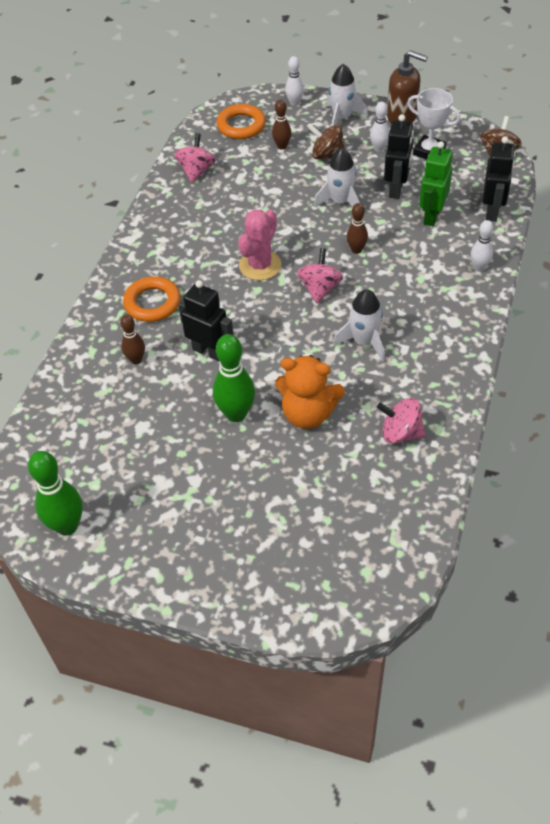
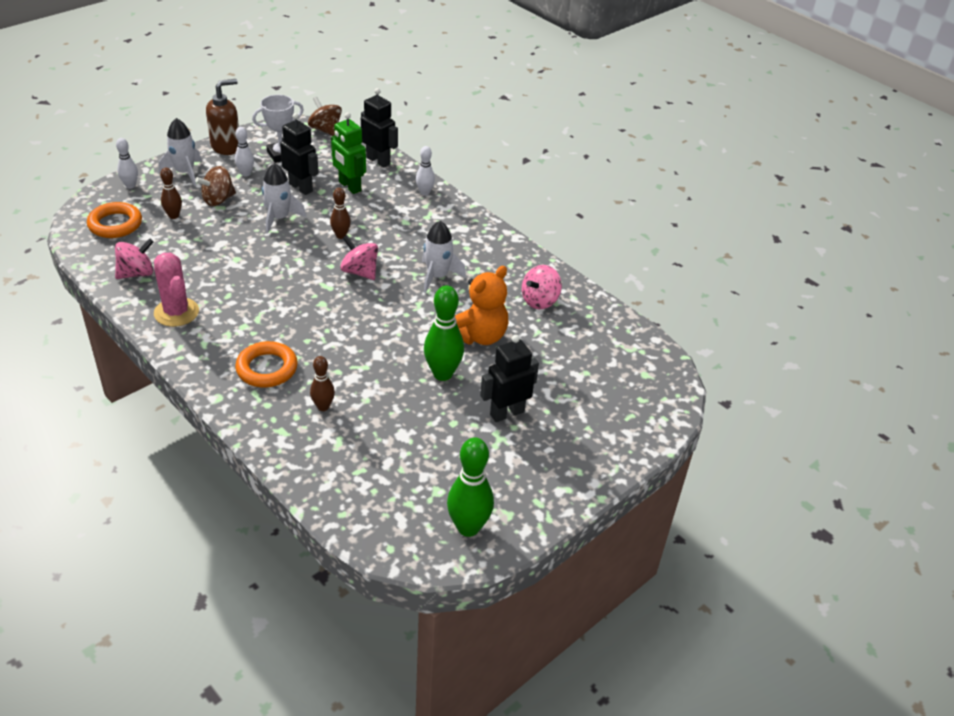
camera: 65 degrees left, 10 degrees down
(196, 171) = (137, 273): pink spinning top -> pink spinning top turned 105 degrees clockwise
(209, 351) = (360, 360): black robot -> black robot (507, 413)
(260, 265) = (297, 290): pink cactus -> pink cactus (176, 312)

